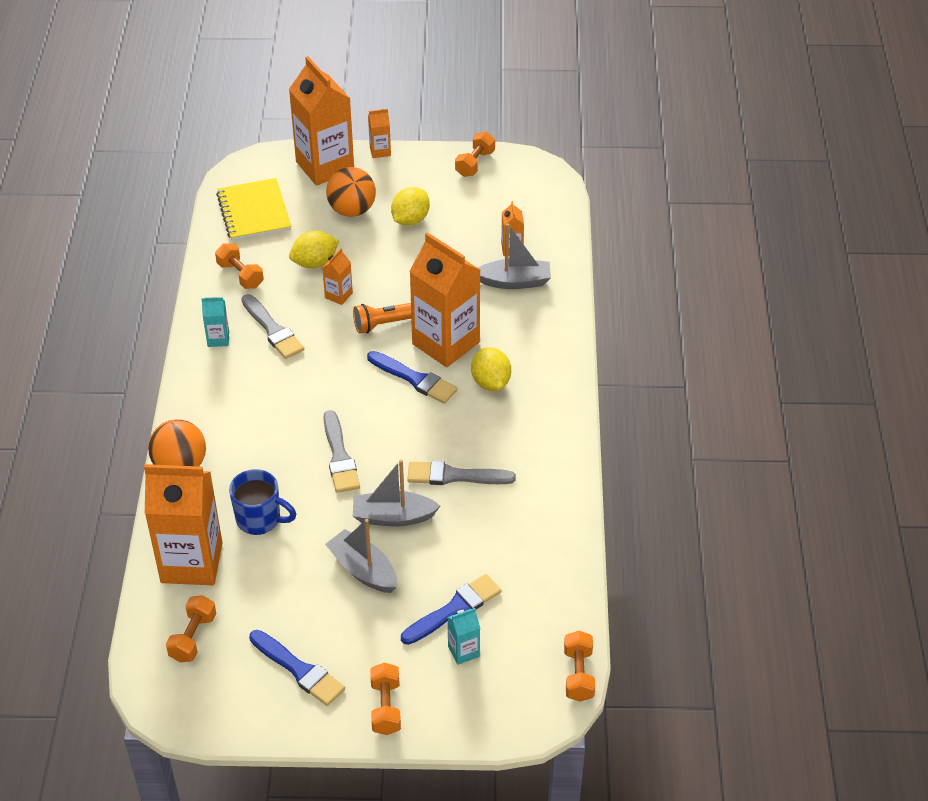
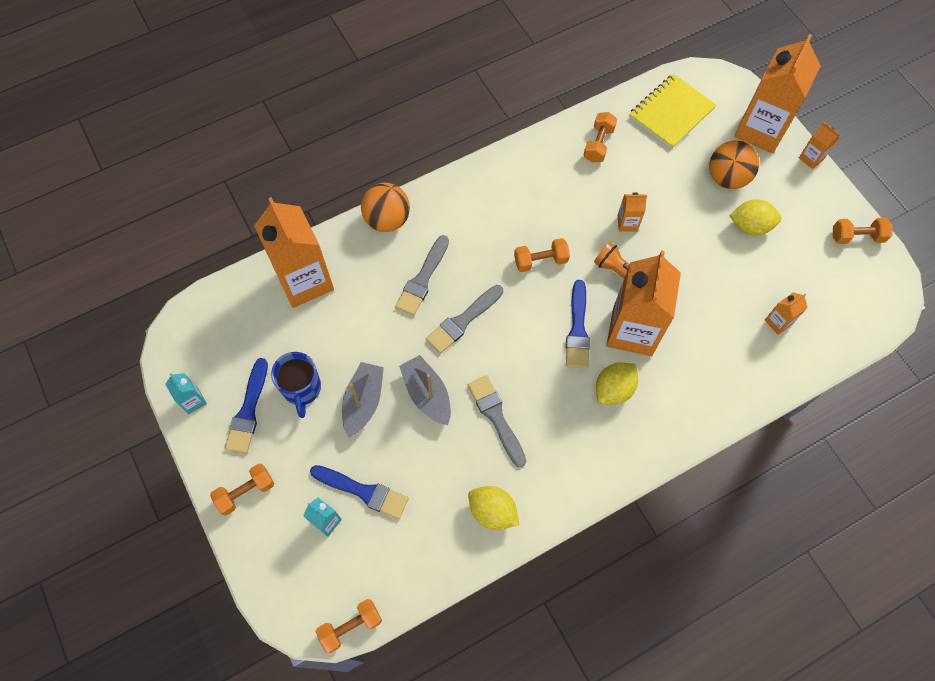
camera: 60 degrees right, 20 degrees up
(193, 637) = (240, 322): orange dumbbell -> orange dumbbell (540, 261)
(218, 339) = (524, 169): turquoise carton -> turquoise carton (193, 401)
(260, 519) = (369, 302): blue mug -> blue mug (302, 389)
(272, 329) = (559, 199): grey brush -> grey brush (423, 278)
(315, 263) = (649, 186): yellow lemon -> yellow lemon (492, 511)
(515, 282) = (741, 346): grey boat -> none

